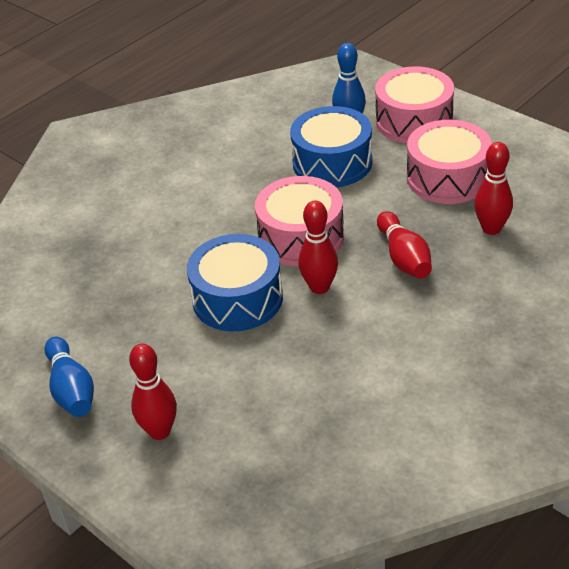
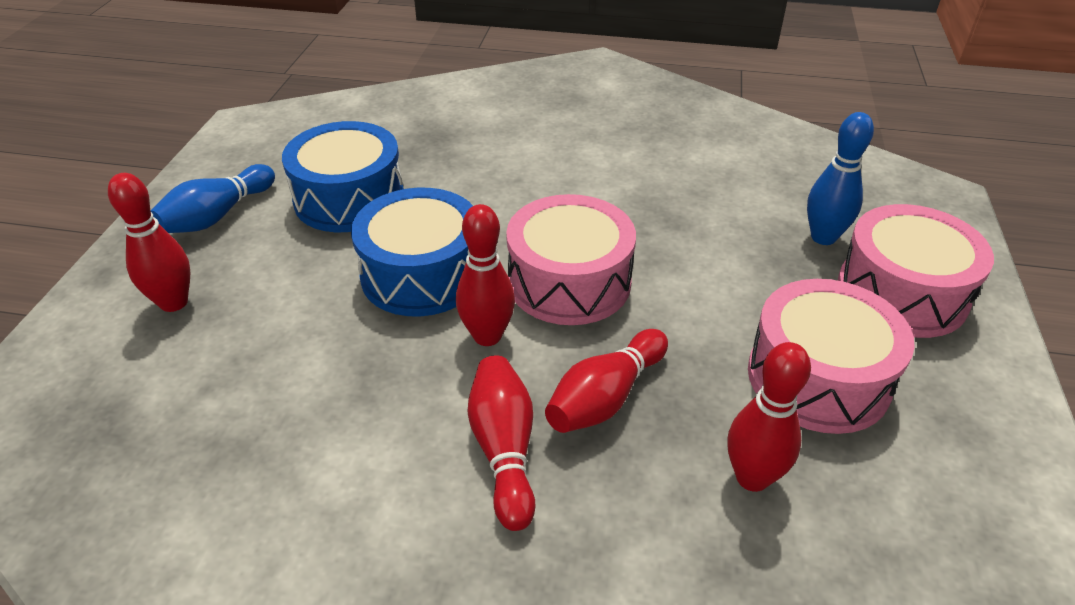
camera: 55 degrees right, 0 degrees up
(332, 163) = (733, 252): blue drum -> blue drum (349, 198)
(412, 309) = (504, 450): none -> red bowling pin

